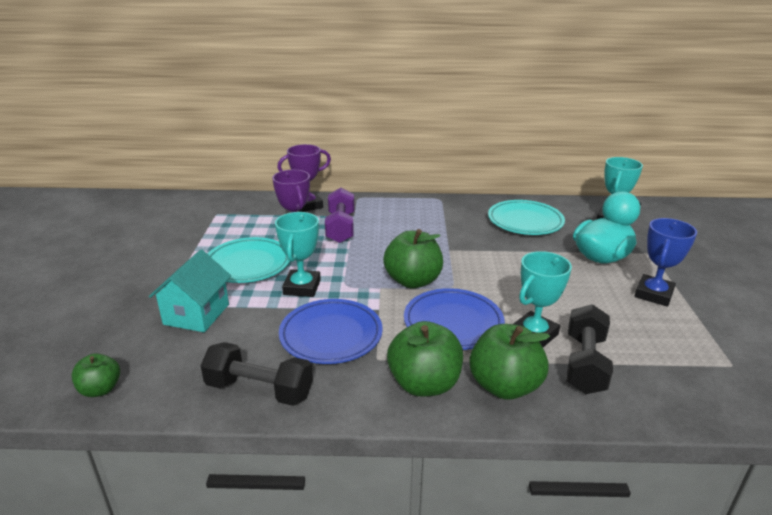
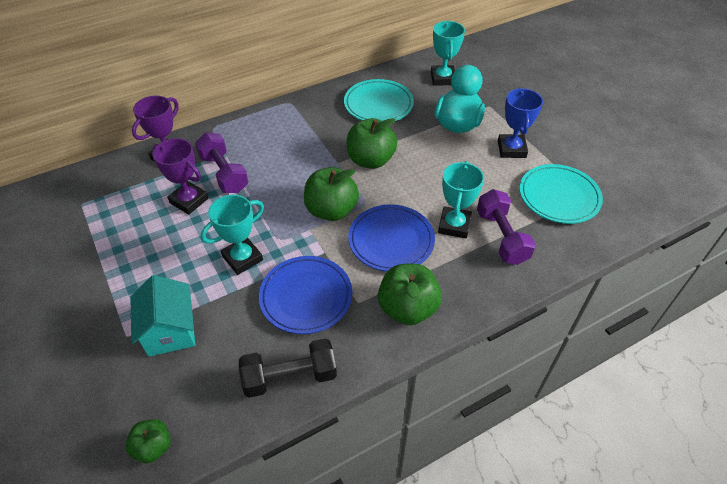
camera: 30 degrees left, 20 degrees up
(248, 264) = (170, 253): turquoise plate -> turquoise plate (559, 197)
(302, 287) = (242, 258): turquoise trophy -> turquoise trophy turned 75 degrees clockwise
(504, 386) = (462, 283): green apple -> green apple (370, 160)
(584, 364) = (501, 237): black dumbbell -> purple dumbbell

